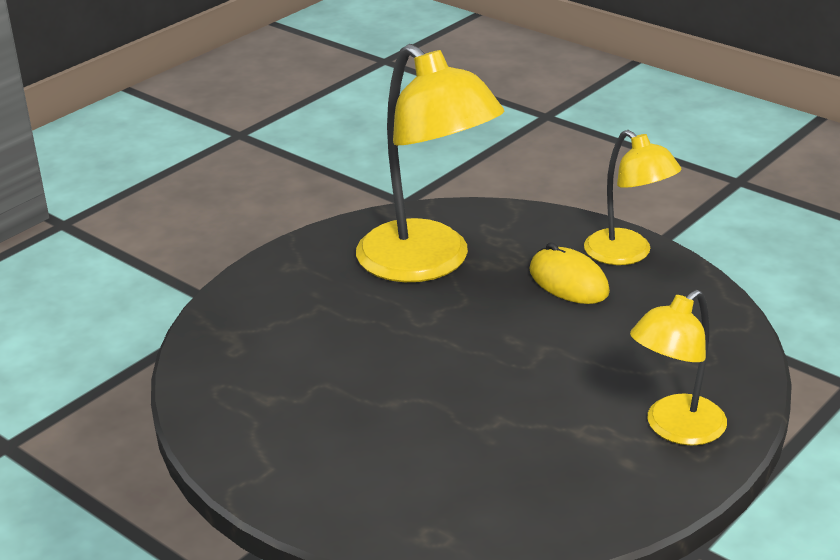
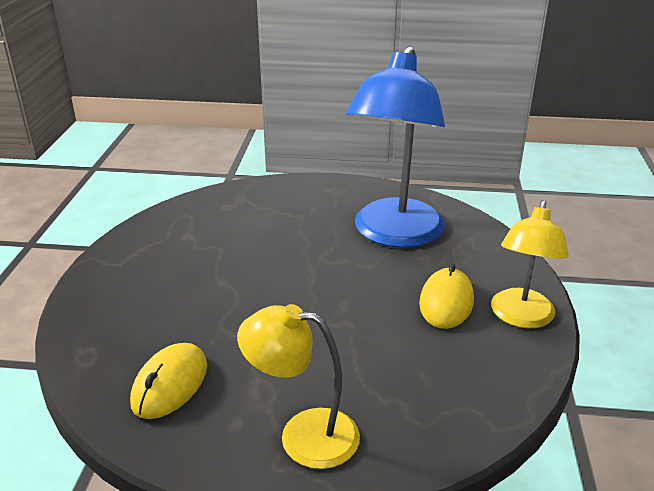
camera: 55 degrees right, 0 degrees up
(427, 263) = (394, 234): yellow lamp -> blue lamp
(537, 488) = (170, 384): none -> yellow mouse

